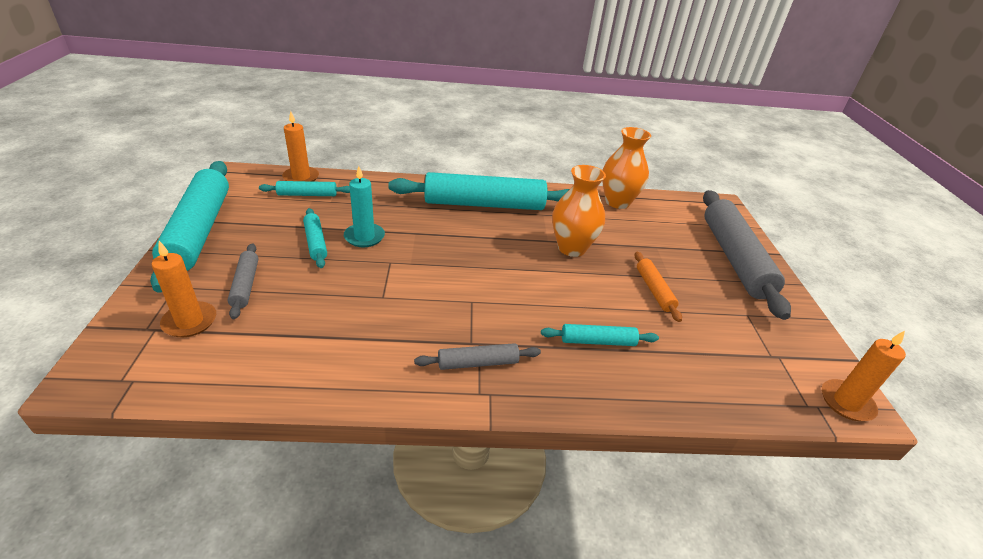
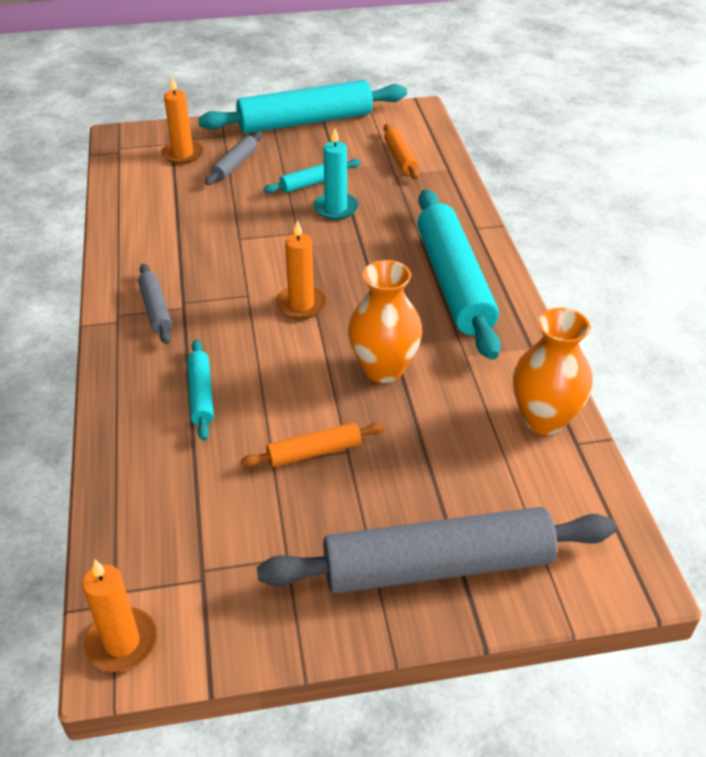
camera: 85 degrees right, 5 degrees up
(245, 285) = (235, 164): grey rolling pin -> grey rolling pin turned 45 degrees counterclockwise
(301, 177) = (434, 145): orange candle -> orange candle (301, 304)
(307, 194) = (400, 157): turquoise rolling pin -> orange rolling pin

